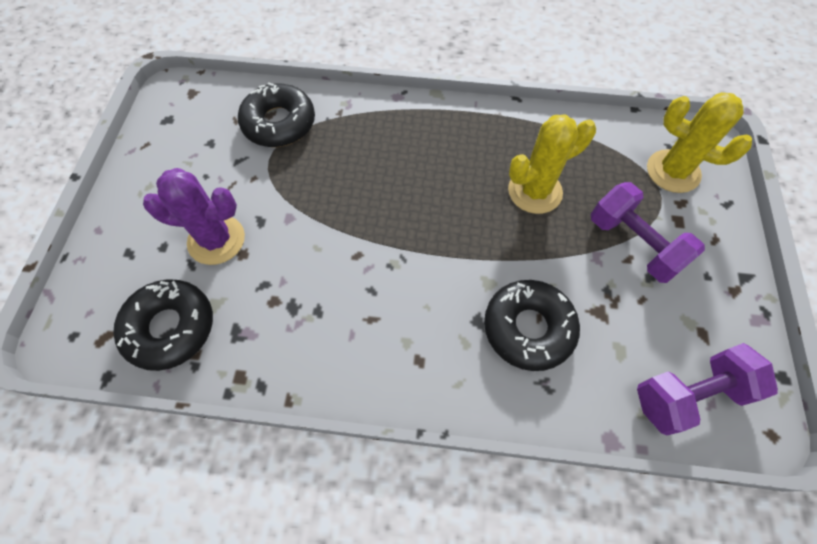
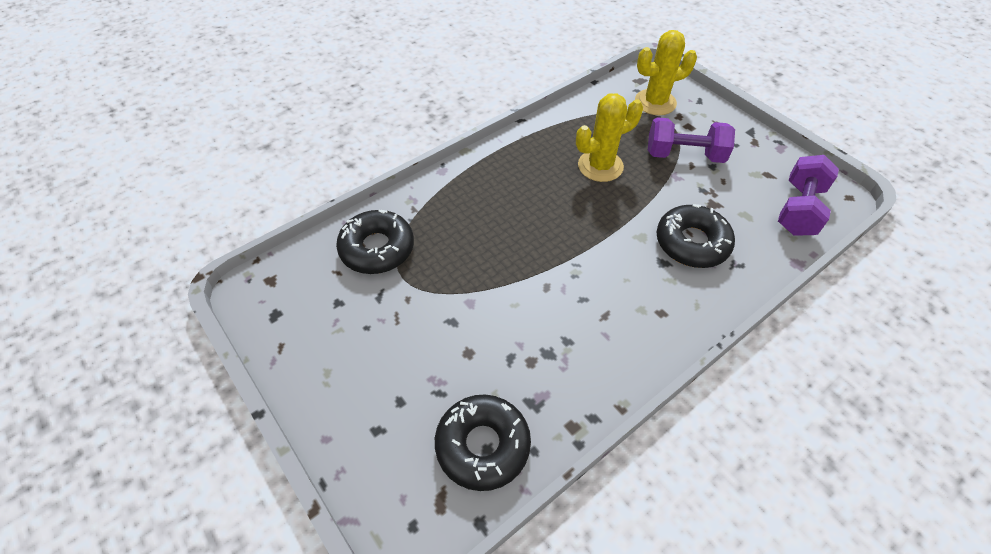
camera: 45 degrees left, 10 degrees down
(216, 240) = (436, 360): purple cactus -> none
(535, 191) = (600, 166): yellow cactus -> yellow cactus turned 45 degrees clockwise

